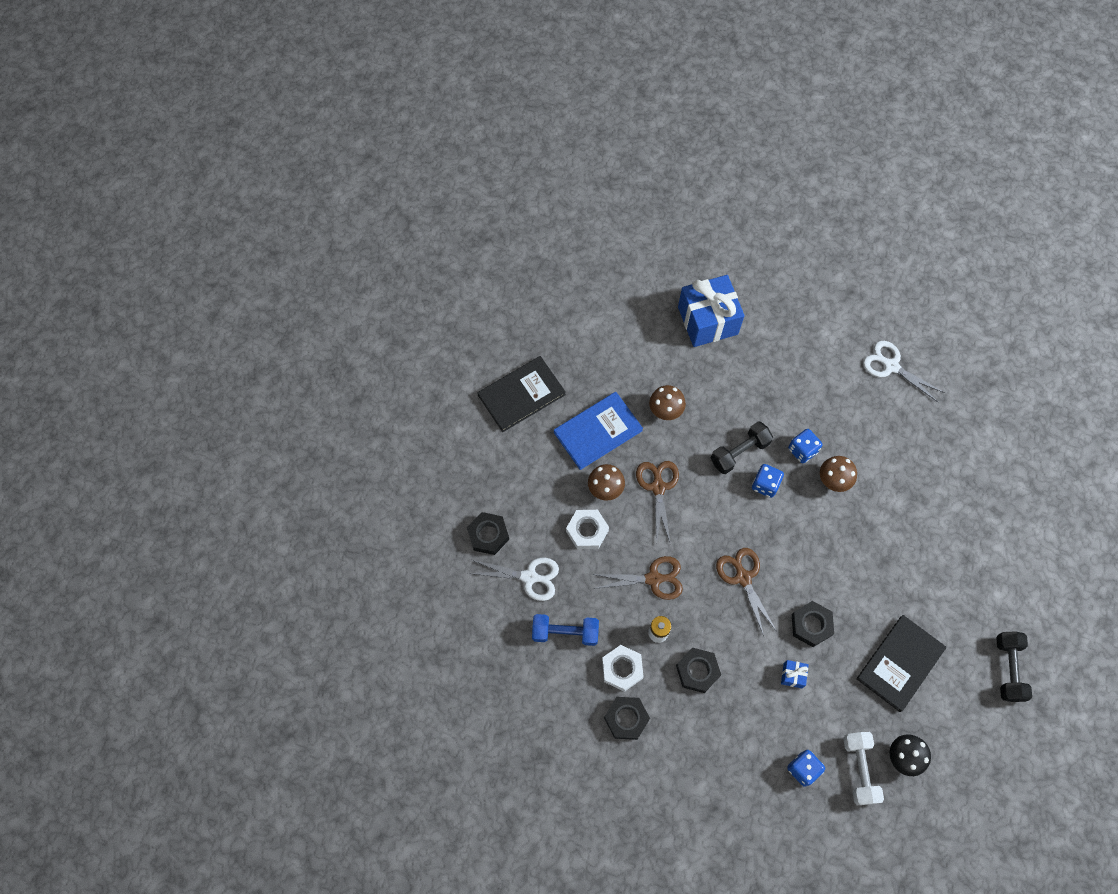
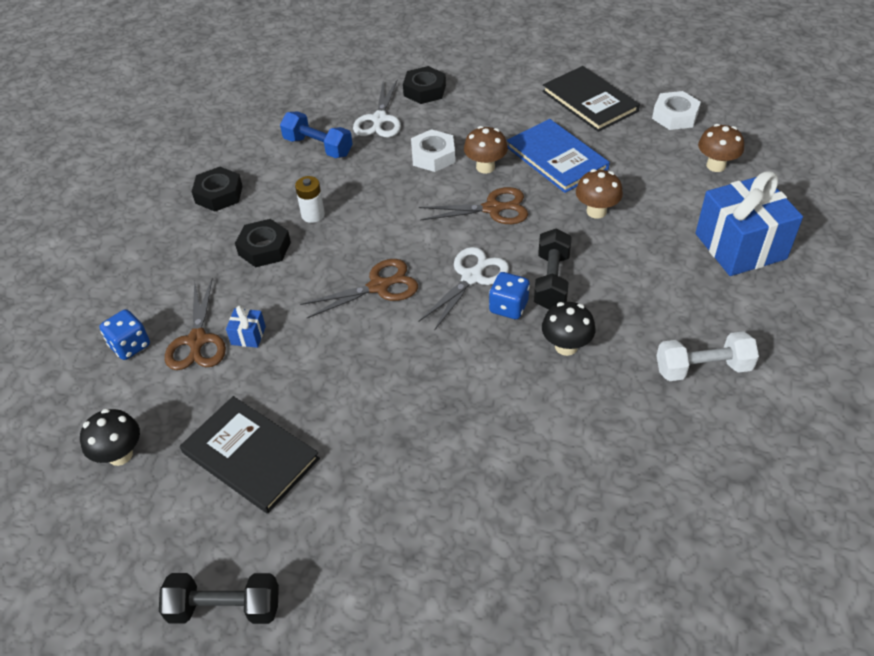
camera: 90 degrees right, 20 degrees down
(565, 632) = (318, 147): blue dumbbell -> blue dumbbell turned 60 degrees counterclockwise
(622, 669) = (274, 189): white nut -> white nut (675, 116)
(653, 579) = (377, 209): brown scissors -> brown scissors (197, 340)
(739, 452) = (551, 281): black dumbbell -> black dumbbell turned 45 degrees clockwise
(802, 450) = (566, 346): blue dice -> black mushroom
(811, 625) = (313, 355): black nut -> none
(833, 480) = (524, 381): brown mushroom -> brown mushroom (716, 165)
(859, 769) = (116, 404): white dumbbell -> white dumbbell (702, 368)
(891, 366) = (736, 460): white scissors -> white scissors (471, 277)

